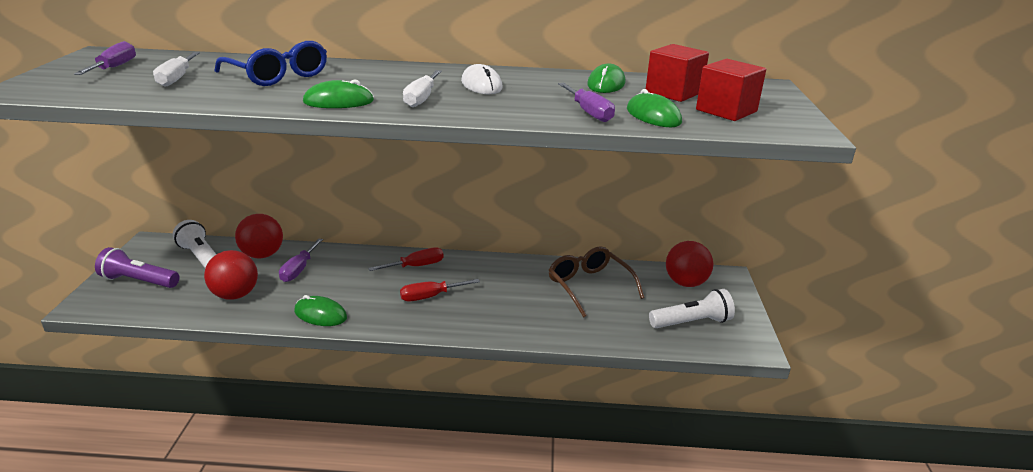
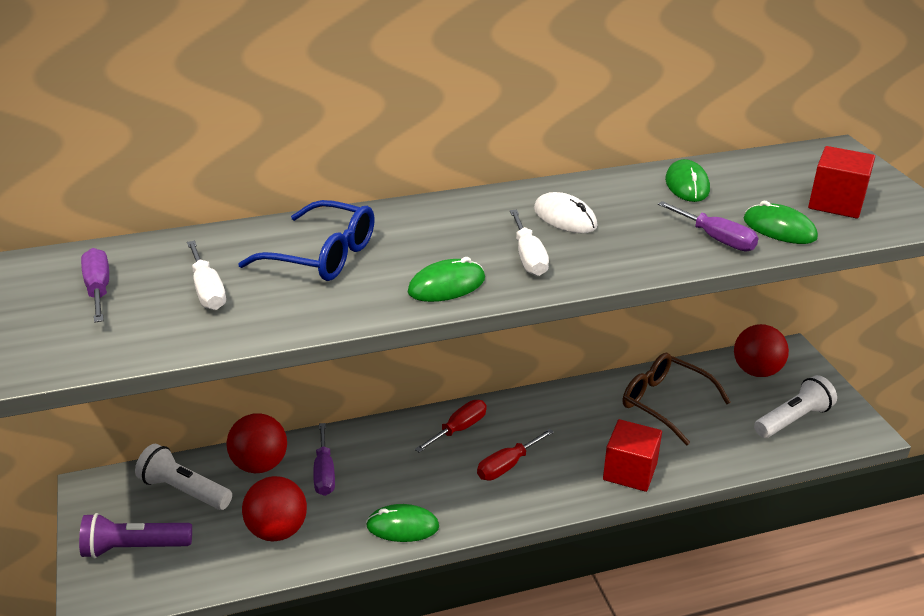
camera: 20 degrees left, 5 degrees up
(673, 92) = (764, 185): red cube -> red cube (630, 471)

